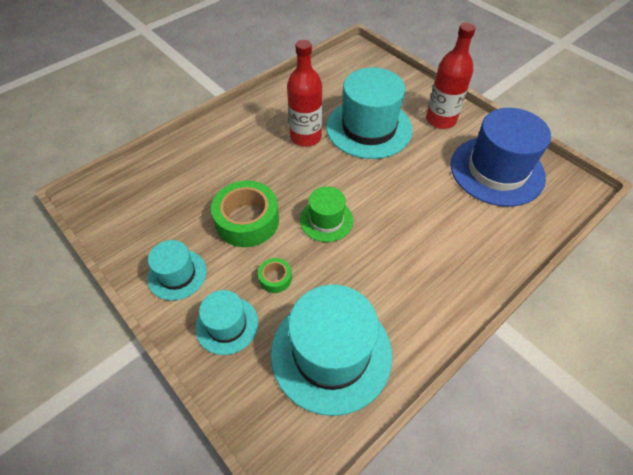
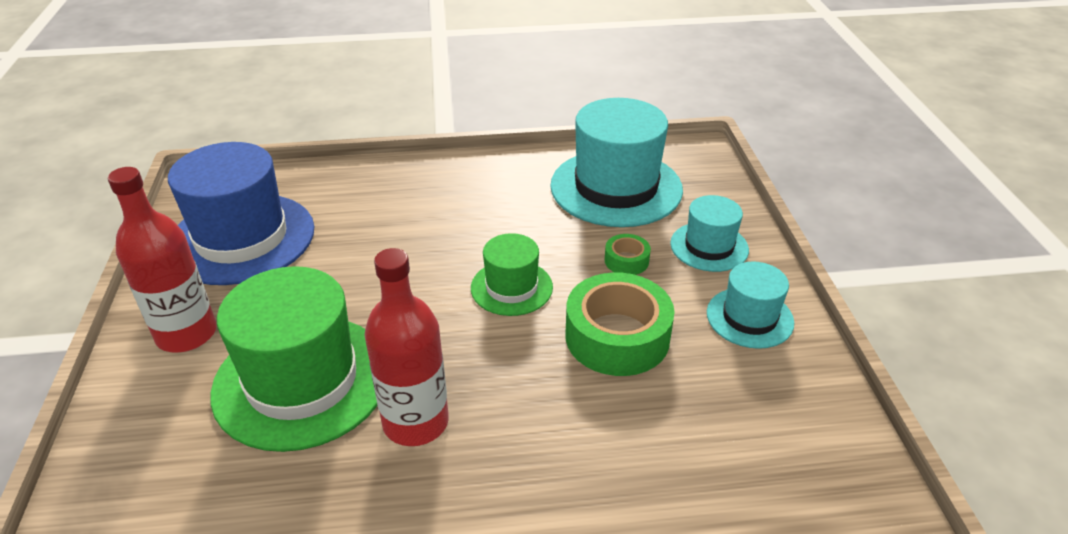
camera: 145 degrees left, 15 degrees down
(369, 128) = (302, 380): turquoise hat -> green hat

